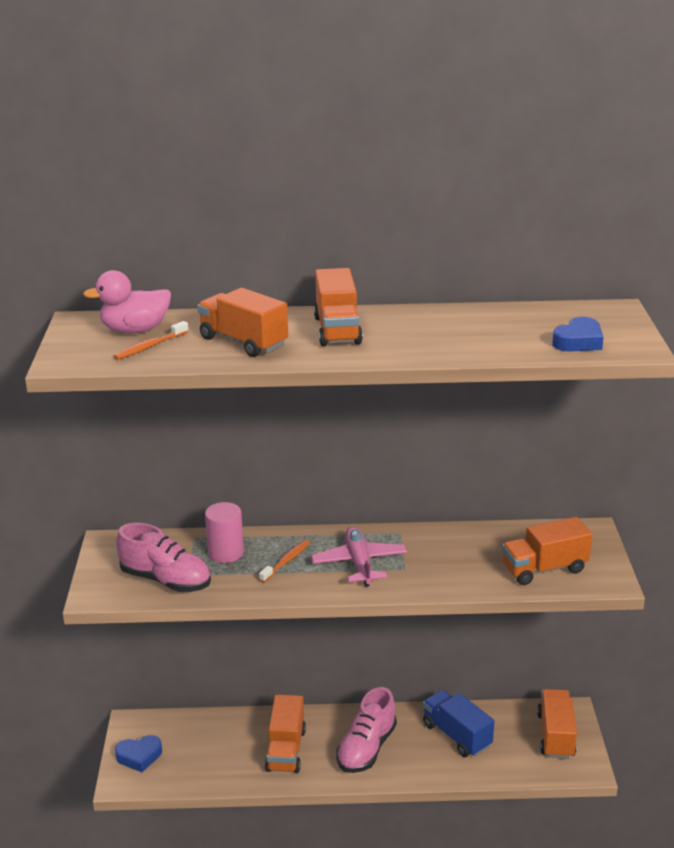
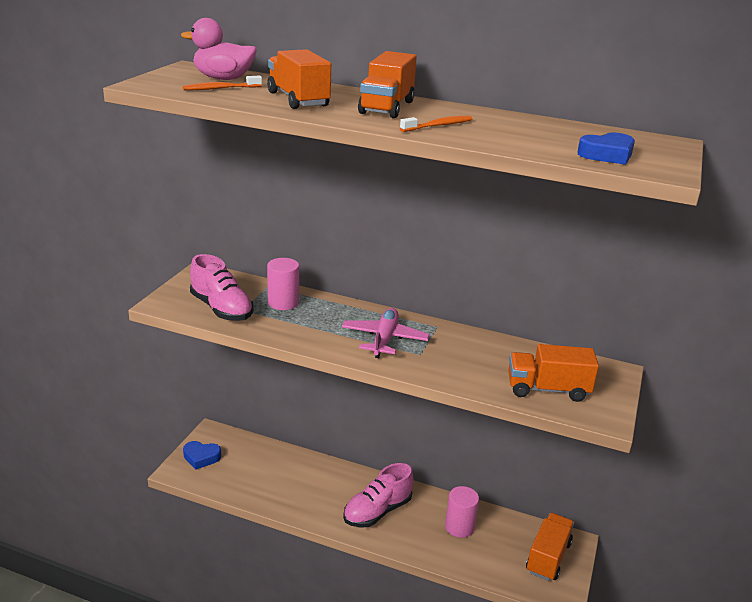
camera: 20 degrees right, 0 degrees up
(286, 561) = (325, 321): orange toothbrush -> orange toothbrush (438, 126)
(286, 750) = (312, 490): orange truck -> none
(456, 735) = (459, 527): blue truck -> pink cylinder

